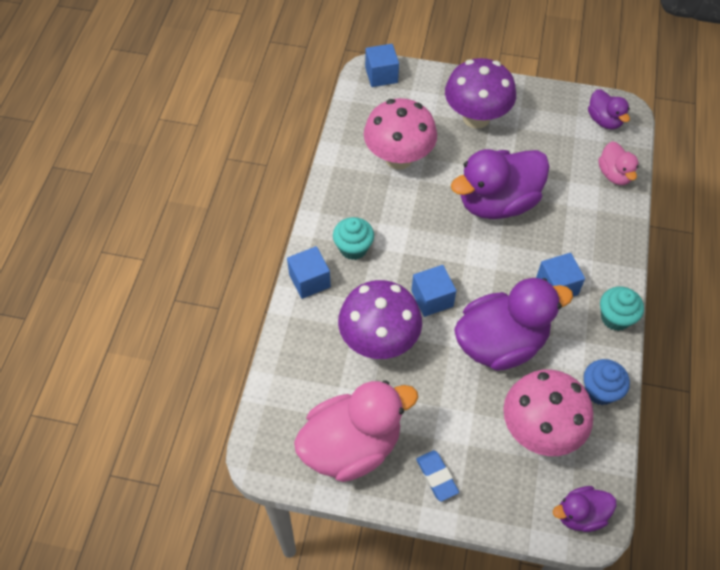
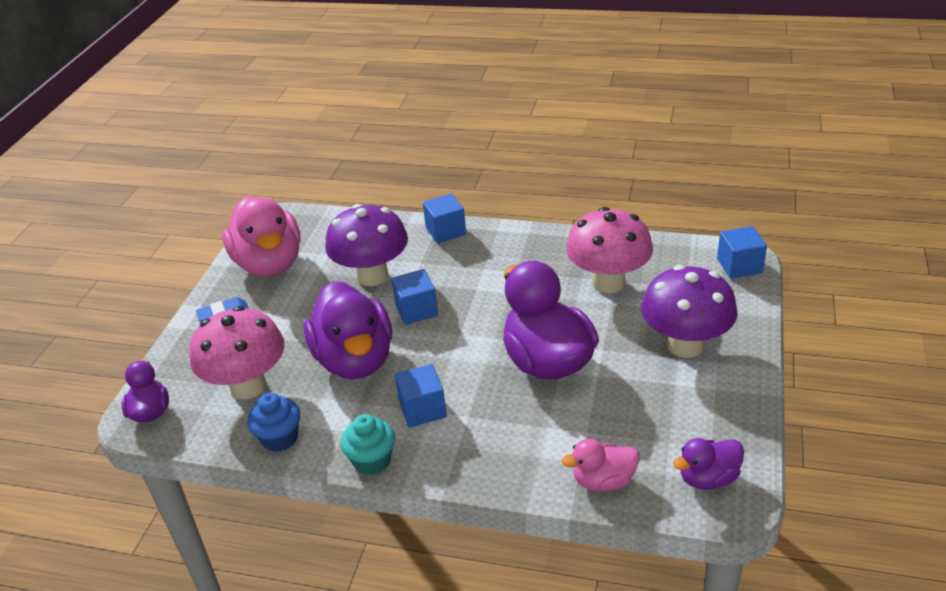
camera: 95 degrees right, 20 degrees down
(353, 248) = (483, 255): turquoise cupcake -> none

